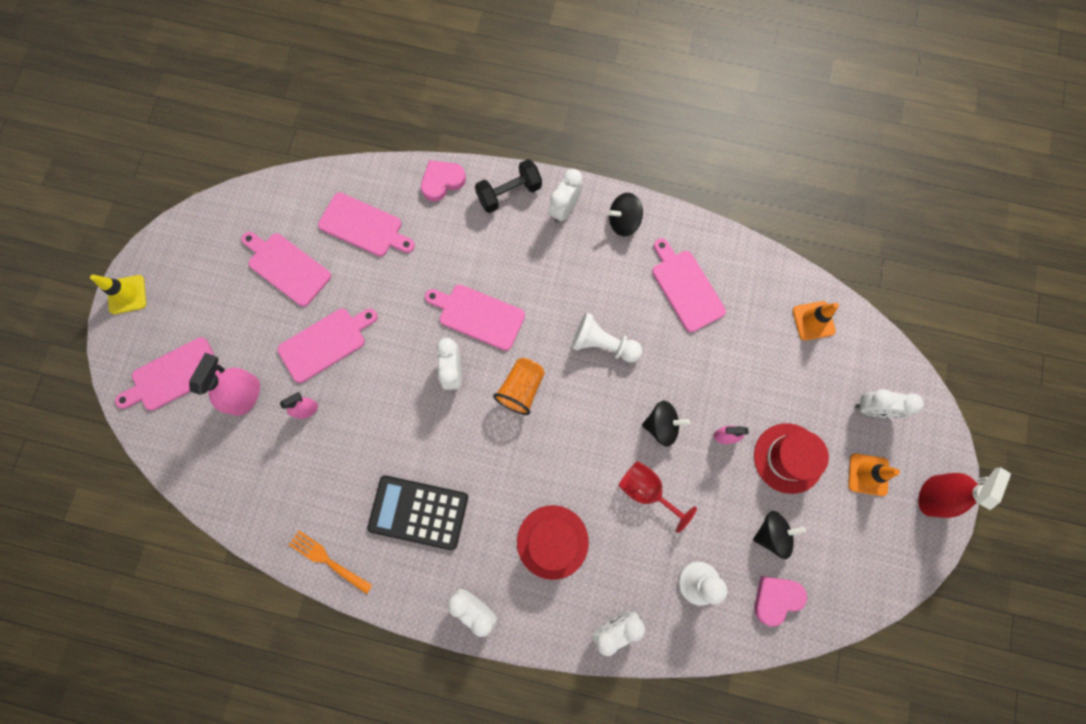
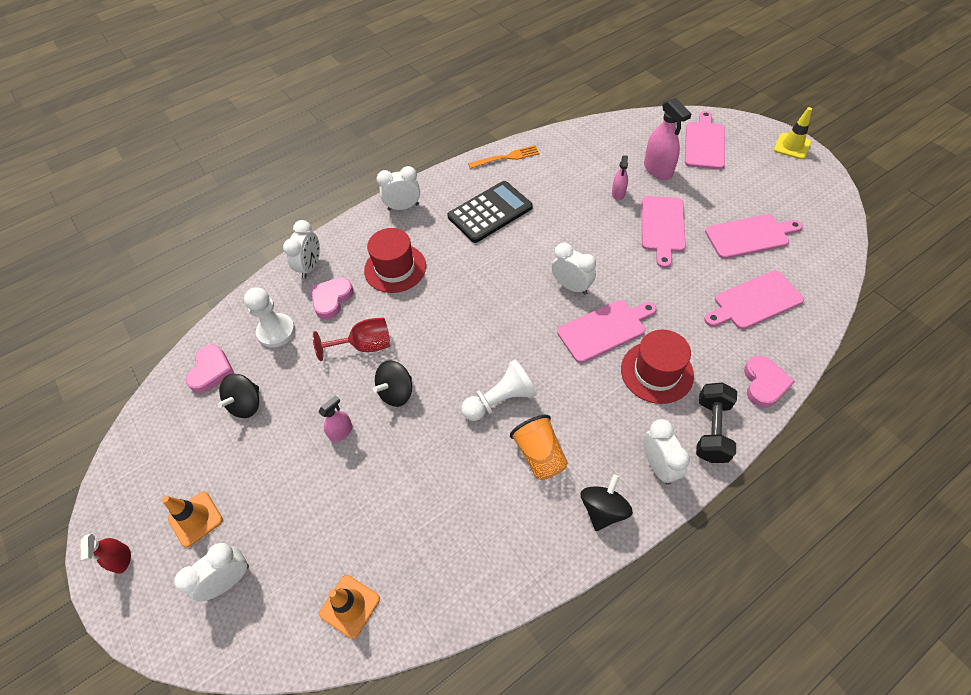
camera: 135 degrees right, 20 degrees down
(521, 389) = (517, 319): orange cup -> orange cup (539, 455)
(629, 567) = (332, 299): none -> pink heart
(686, 287) = (489, 511): pink cutting board -> none
(788, 458) = (276, 465): red hat -> red hat (656, 372)
(933, 495) = (122, 559): red spray bottle -> red spray bottle, size x0.57

